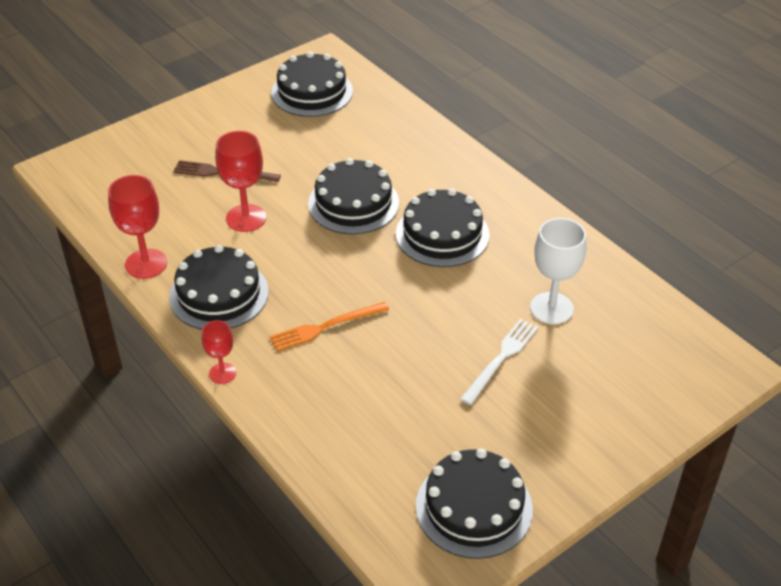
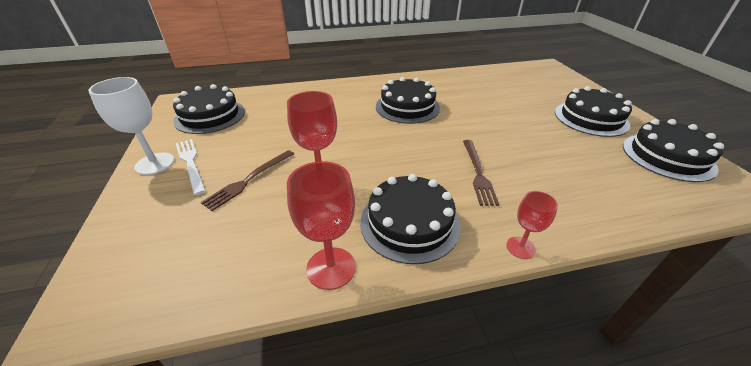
camera: 65 degrees left, 5 degrees down
(325, 327) = (478, 173): orange fork -> brown fork
(353, 203) = (350, 129): black cake -> black cake (591, 118)
(501, 359) = (530, 116): white fork -> white fork (190, 163)
(551, 308) = (491, 93): white goblet -> white goblet (155, 163)

